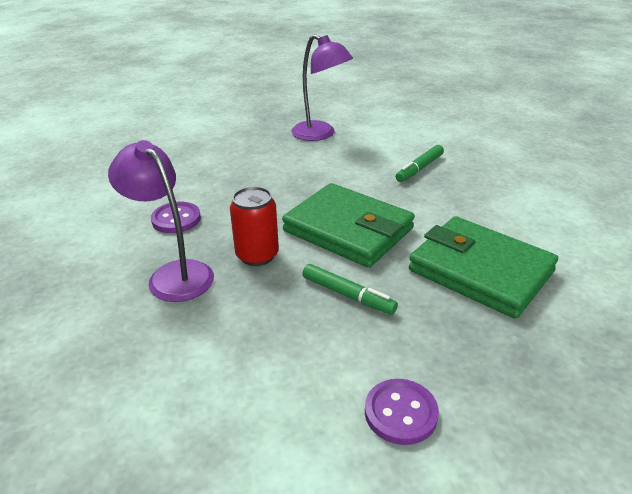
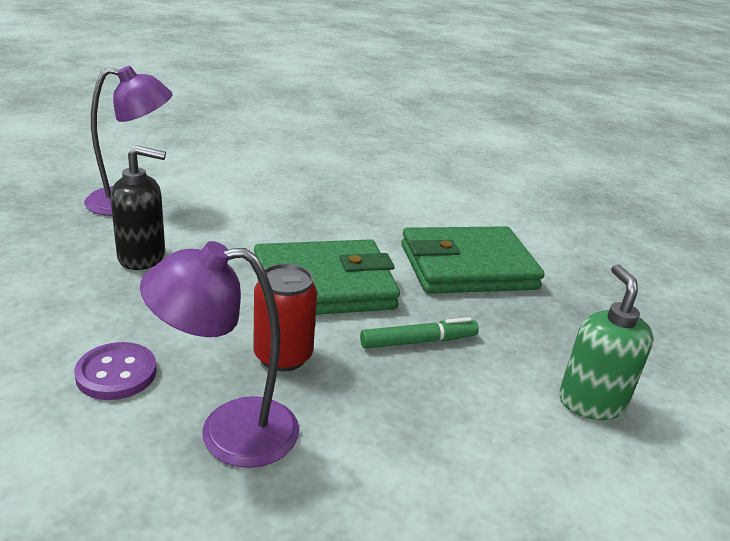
camera: 55 degrees left, 5 degrees down
(277, 167) = (142, 257): none -> black soap dispenser
(400, 413) = (591, 402): purple button -> green soap dispenser
(419, 168) = (289, 201): green marker -> none

